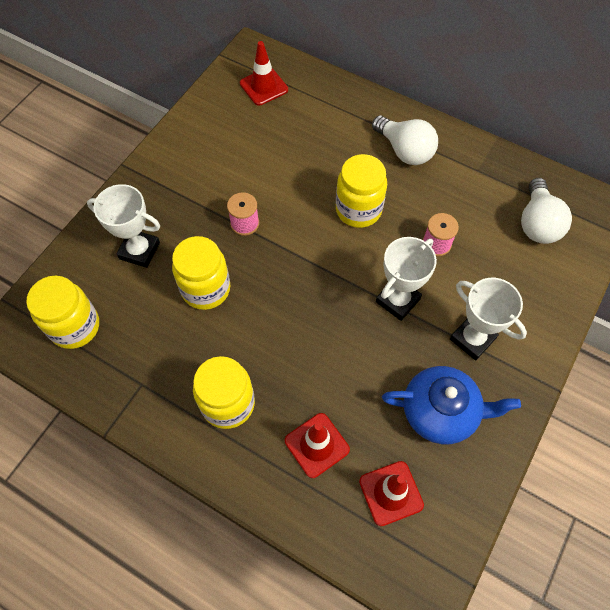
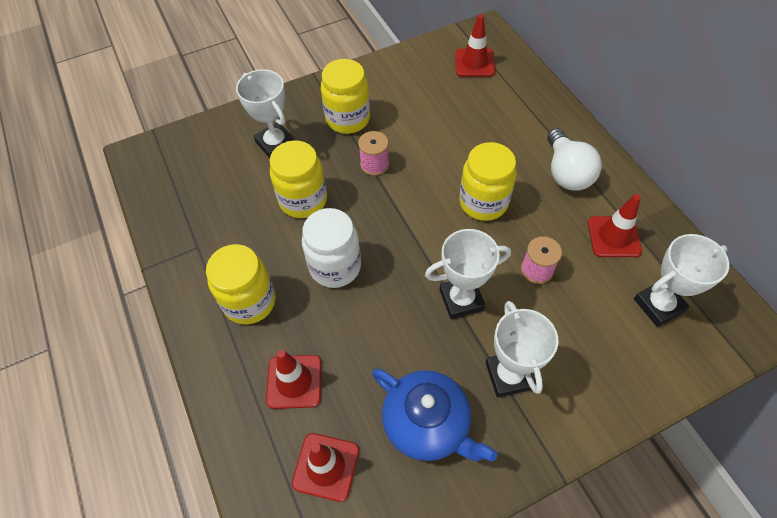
camera: 35 degrees right, 5 degrees down
(75, 327) = (185, 176): yellow jar -> yellow jar (348, 119)
(278, 331) = (335, 266): none -> white jar
(473, 186) = (614, 237): none -> red traffic cone
(537, 223) = (658, 305): white light bulb -> white trophy

